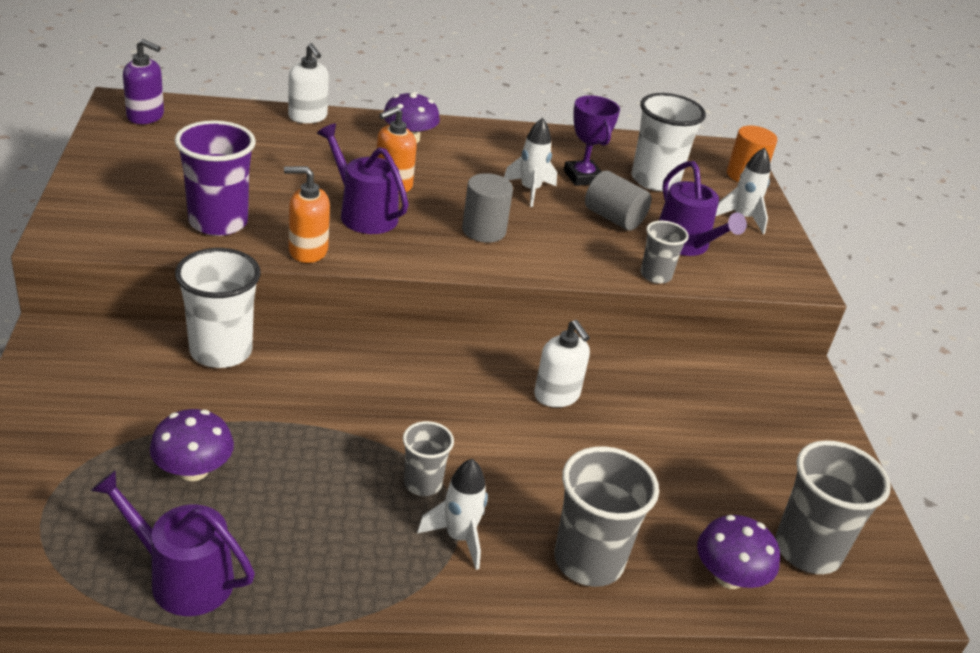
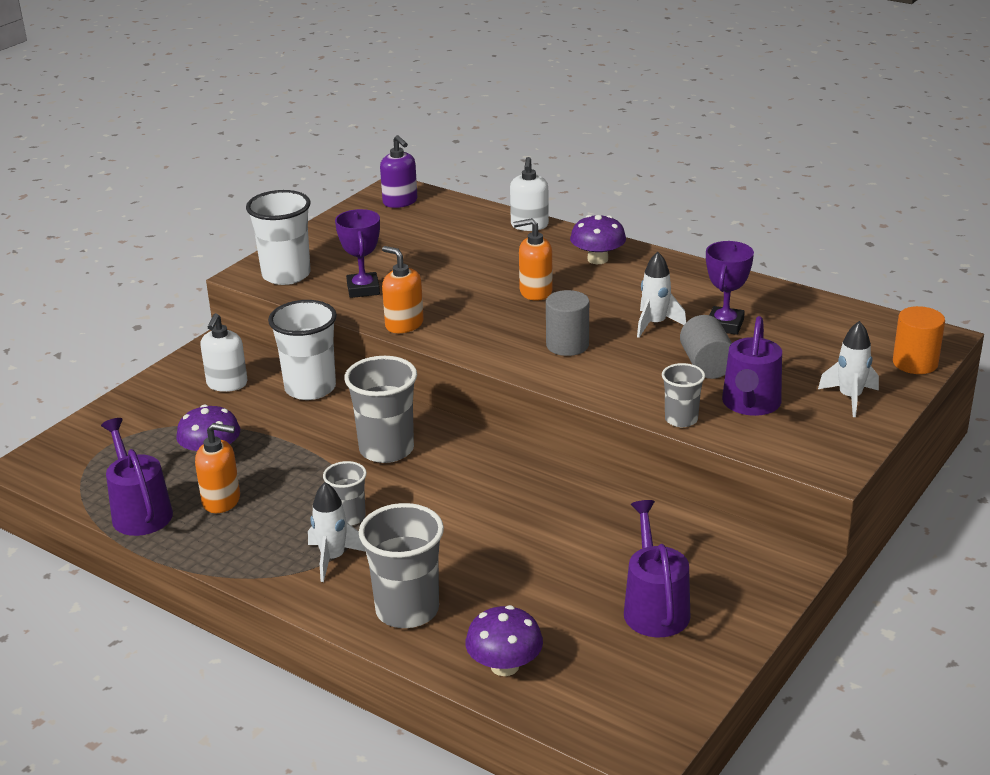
camera: 45 degrees right, 5 degrees down
(218, 222) = (363, 289): purple cup -> purple trophy
(267, 521) = (222, 501): none -> orange soap dispenser
(363, 214) = (481, 309): purple watering can -> purple watering can (654, 608)
(557, 395) = (527, 497): white soap dispenser -> white soap dispenser (227, 384)
(655, 180) = (800, 344): white cup -> white cup (286, 275)
(807, 550) = (599, 679): grey cup -> grey cup (386, 449)

